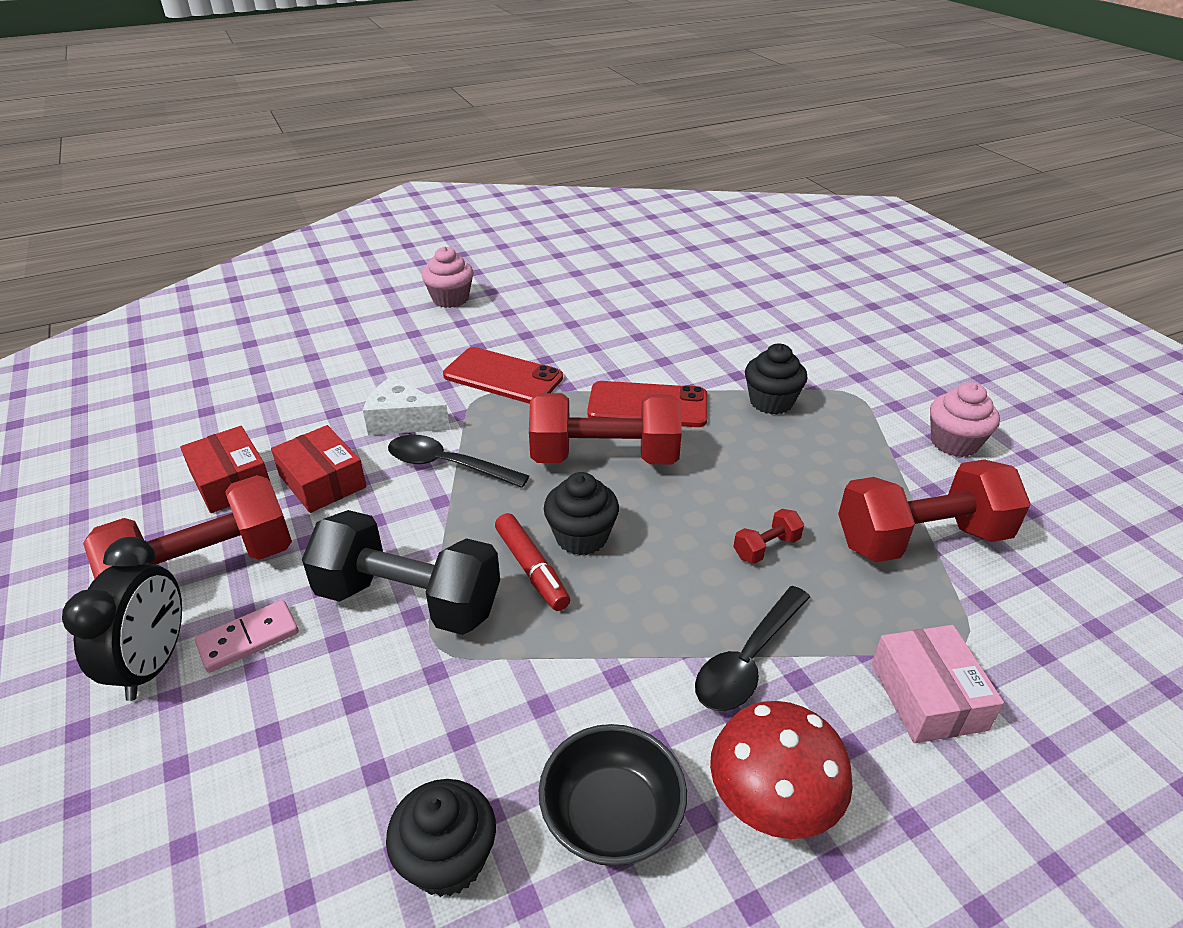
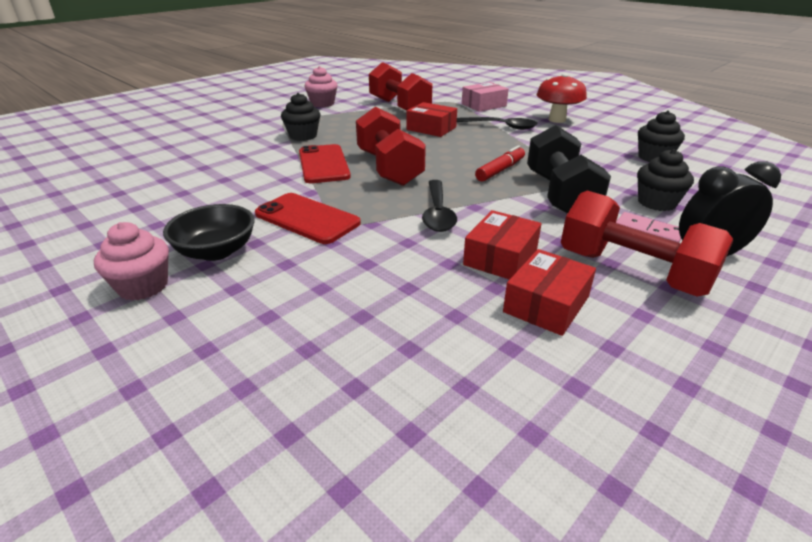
camera: 110 degrees left, 5 degrees down
(402, 421) = (398, 246): white cheese -> none
(503, 376) = (307, 219): red phone -> red phone turned 60 degrees counterclockwise
(581, 537) = (464, 163): black cupcake -> black cupcake (656, 203)
(612, 816) = (596, 138): black bowl -> black bowl (216, 251)
(766, 548) = (431, 128): red dumbbell -> red box

